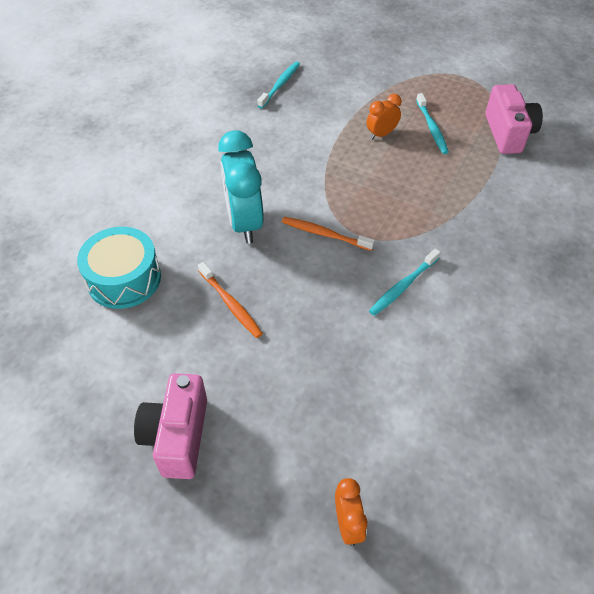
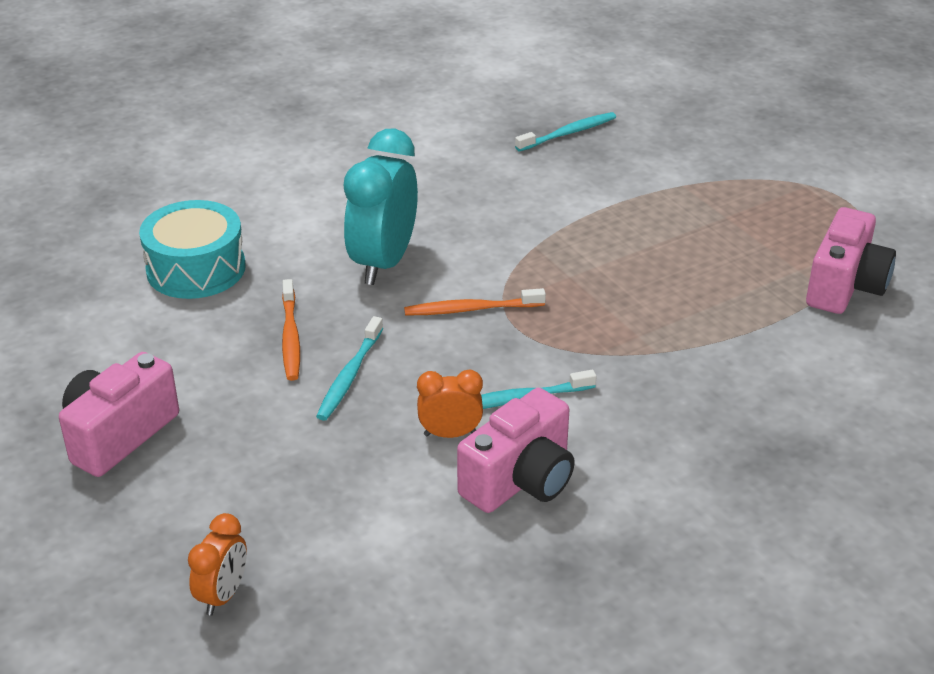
camera: 30 degrees right, 15 degrees down
(324, 234) = (470, 309): orange toothbrush -> orange toothbrush turned 60 degrees counterclockwise
(381, 134) = (654, 229): orange clock -> orange clock (450, 434)
(432, 128) = (734, 245): turquoise toothbrush -> turquoise toothbrush (349, 376)
(450, 343) = (520, 480): none -> pink camera

